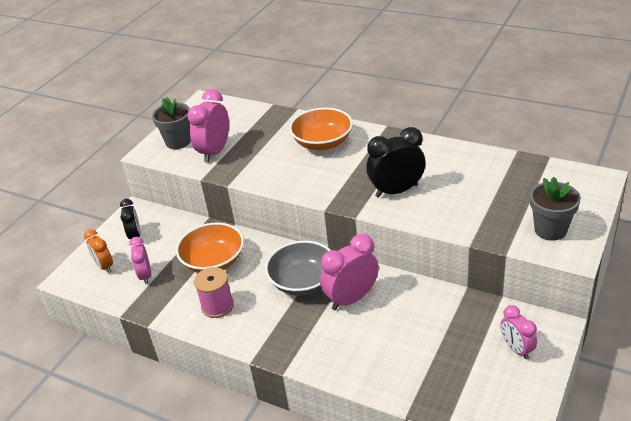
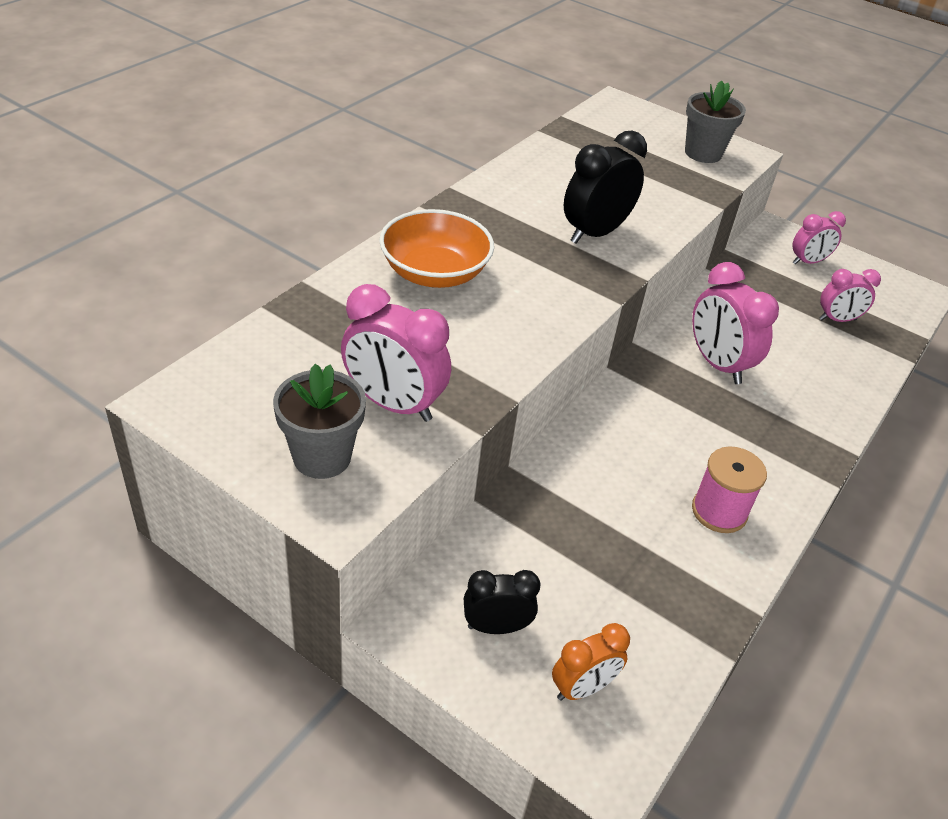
camera: 90 degrees left, 5 degrees up
(145, 276) = (626, 612): pink clock -> pink clock (837, 319)
(214, 261) = (607, 505): orange bowl -> none
(303, 282) = (676, 405): grey bowl -> none
(396, 191) = (595, 233): black clock -> black clock turned 60 degrees clockwise

